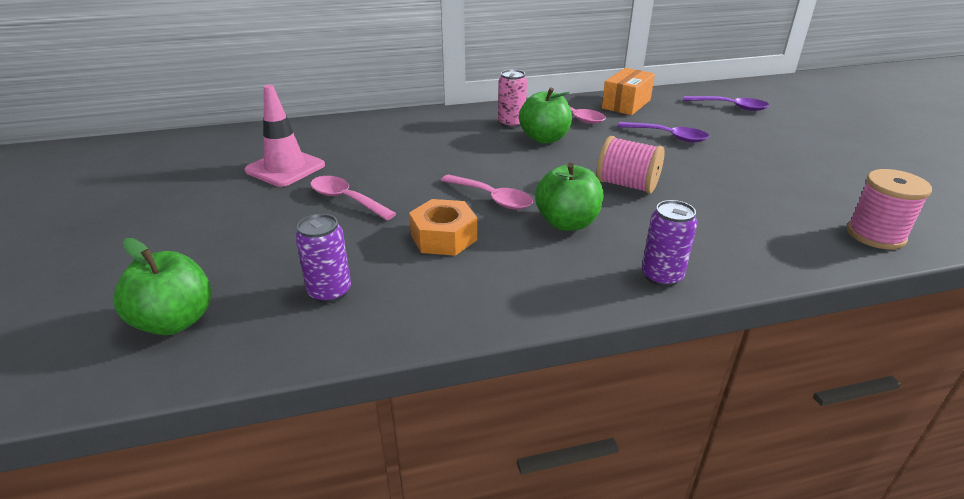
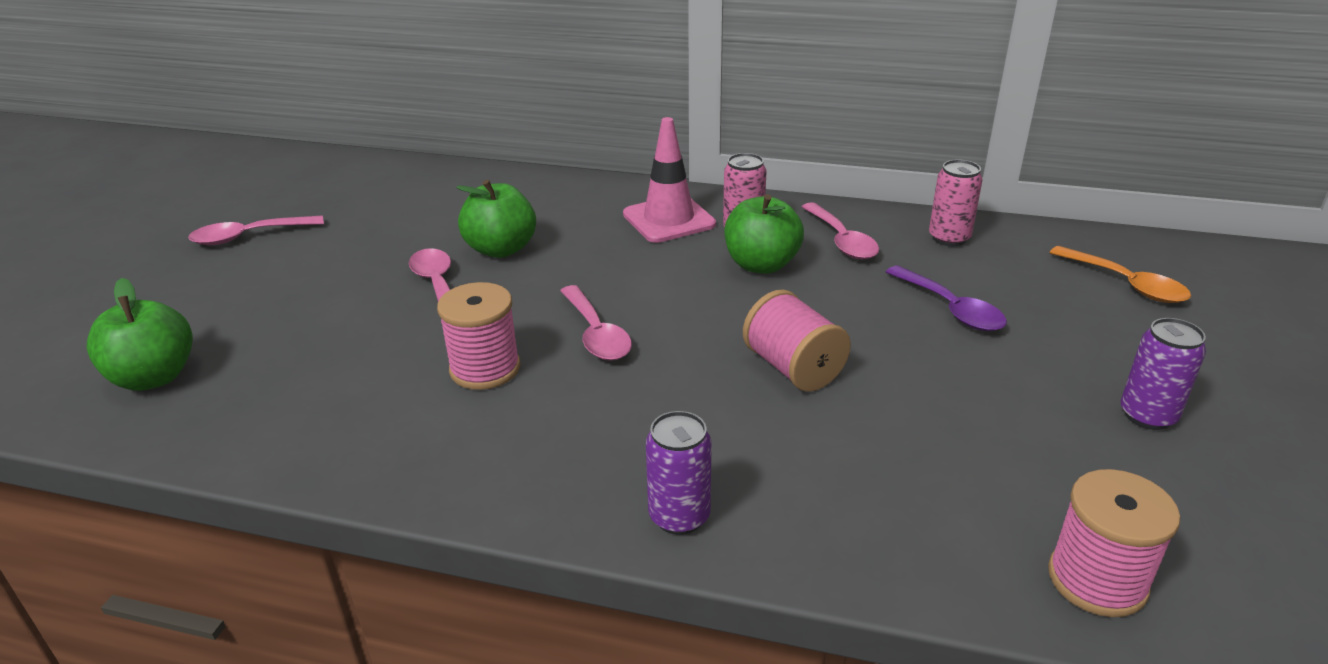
camera: 30 degrees right, 0 degrees up
(141, 206) = (249, 236): none -> pink spoon
(285, 168) = (419, 226): pink traffic cone -> pink traffic cone (669, 219)
(330, 292) = (307, 395): purple can -> purple can (1147, 415)
(443, 237) = (485, 369): orange nut -> pink spool
(567, 223) = (648, 398): green apple -> green apple (501, 249)
(626, 104) = (949, 238): orange box -> pink can
(731, 107) = (1126, 284): purple spoon -> orange spoon

